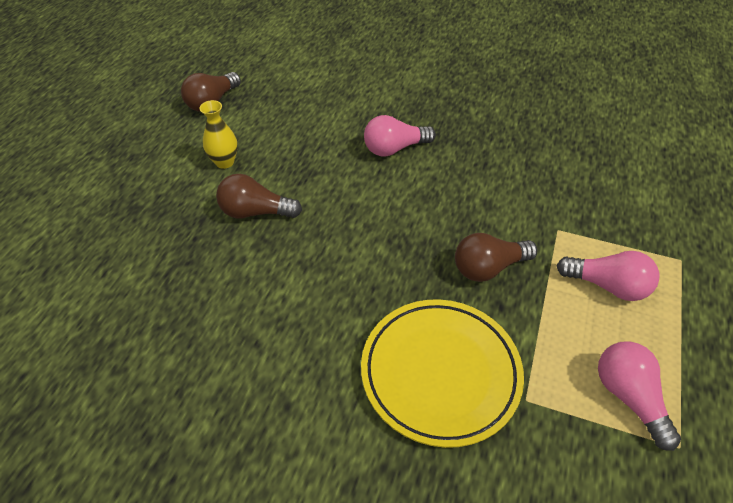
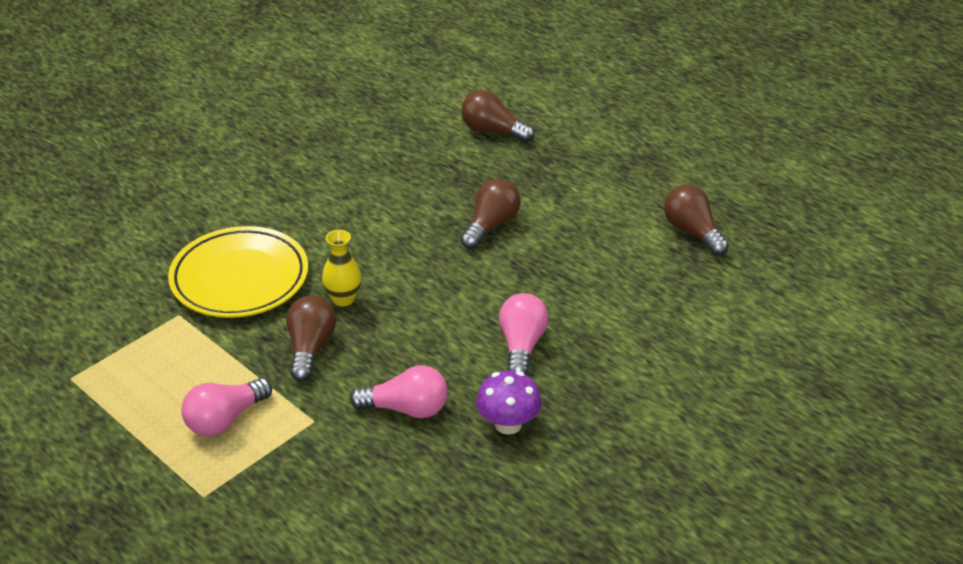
camera: 115 degrees right, 10 degrees down
(89, 263) = (493, 131): none -> brown light bulb
(224, 162) = (578, 221): yellow vase -> yellow vase (343, 299)
(473, 132) = (508, 424): none -> purple mushroom
(629, 397) = (127, 372): pink light bulb -> pink light bulb (406, 409)

